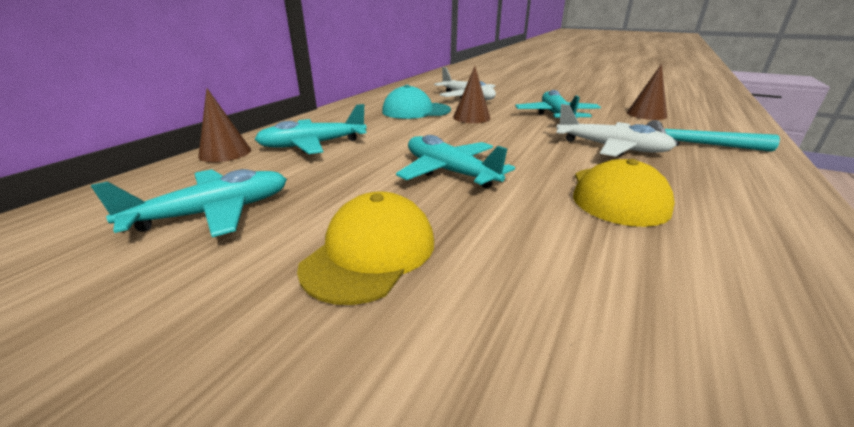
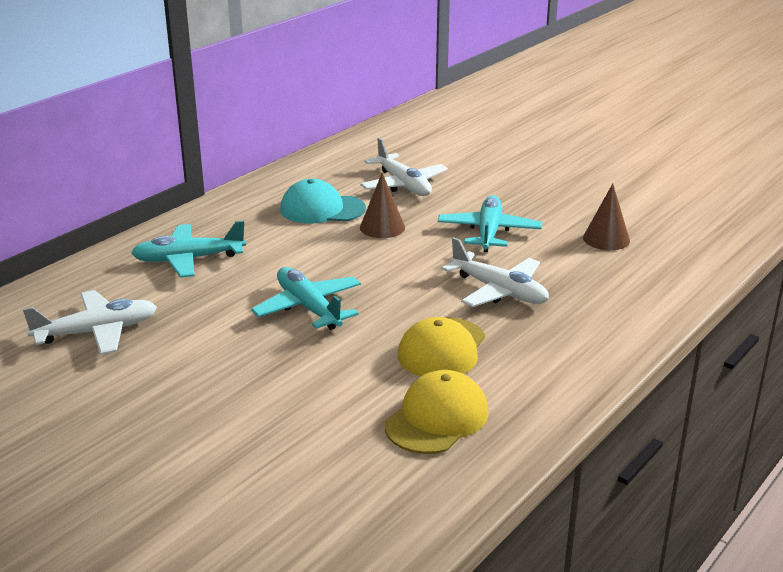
camera: 10 degrees right, 0 degrees up
(214, 213) = (97, 332): turquoise plane -> white plane
(225, 153) = (101, 263): brown cone -> none
(370, 253) = (209, 377): yellow cap -> yellow cap (437, 418)
(697, 144) = (600, 295): turquoise hammer -> none

